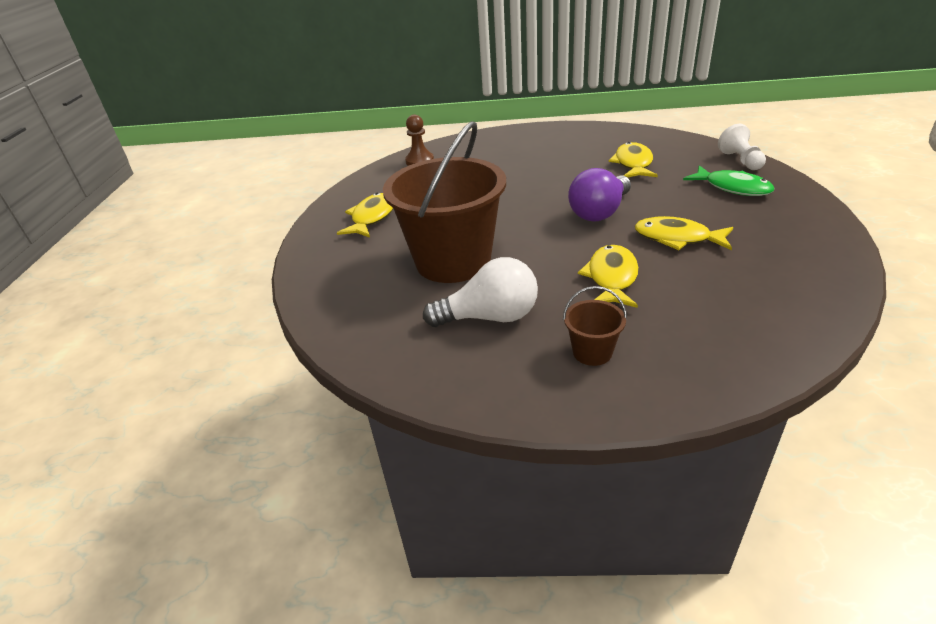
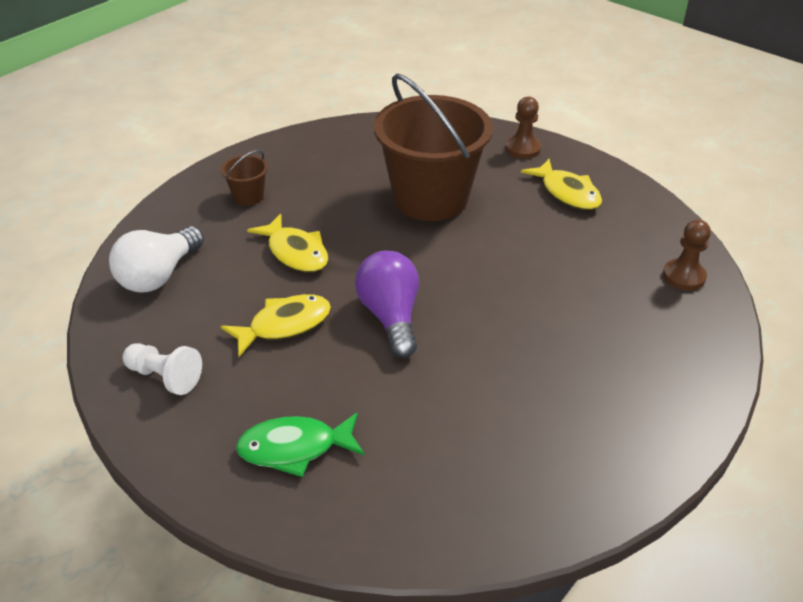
camera: 125 degrees right, 5 degrees up
(323, 258) = (523, 149): none -> brown pawn
(490, 317) = (339, 180): white light bulb -> white light bulb (159, 275)
(633, 164) = (456, 426): yellow fish -> none
(740, 160) = (333, 529): white pawn -> white pawn (165, 377)

